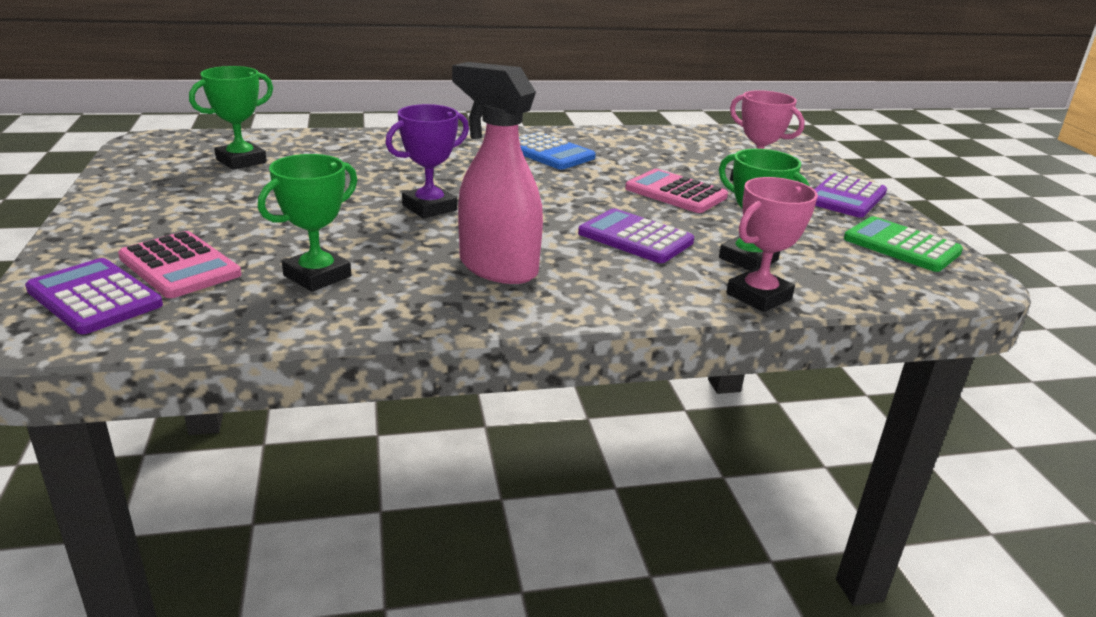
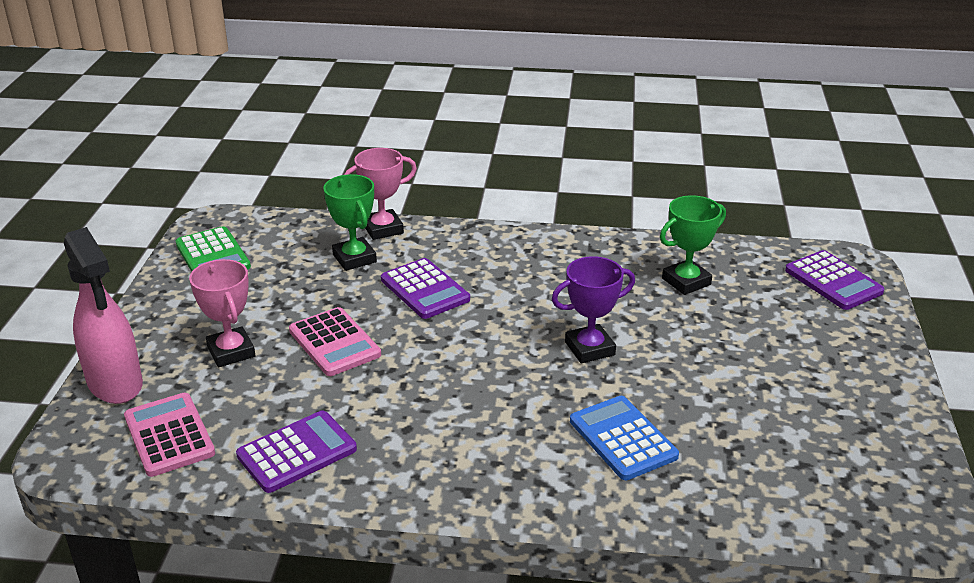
camera: 160 degrees left, 5 degrees up
(180, 266) = (789, 302): pink calculator -> pink calculator (169, 435)
(241, 161) = (795, 459): green trophy -> none
(497, 268) = (553, 273): pink spray bottle -> pink spray bottle (115, 384)
(549, 153) = (419, 437): blue calculator -> blue calculator (622, 439)
(846, 197) = (169, 316): purple calculator -> purple calculator (297, 452)

